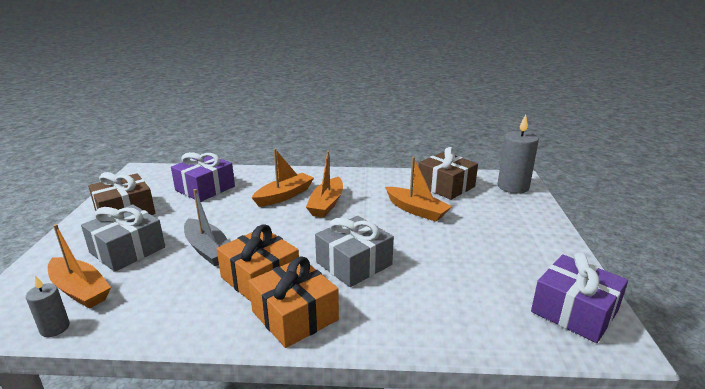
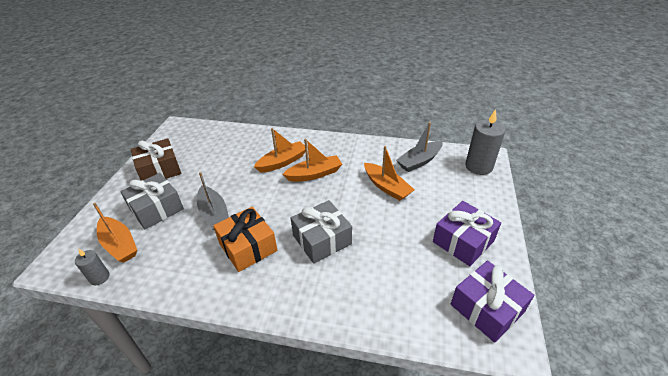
camera: 10 degrees right, 15 degrees up
(205, 188) = (222, 149): purple gift -> purple gift (463, 241)
(295, 315) = (266, 286): orange gift -> none
(326, 204) = (314, 174): orange boat -> orange boat turned 135 degrees counterclockwise
(445, 186) = (419, 161): brown gift -> grey boat

